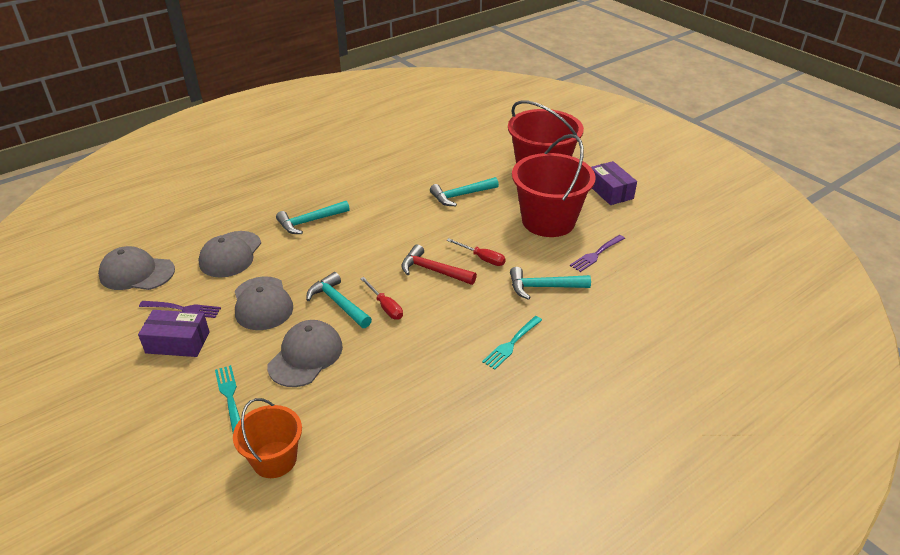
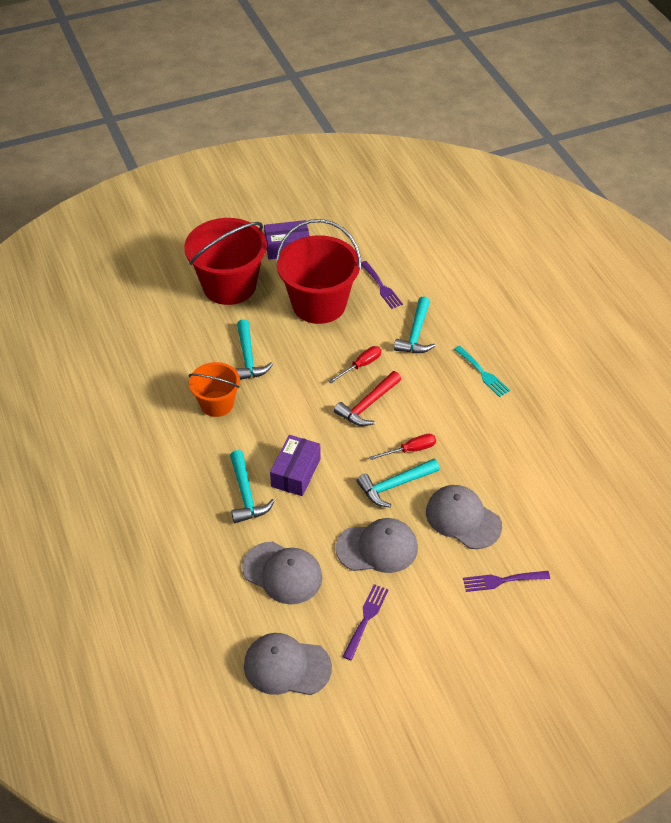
camera: 75 degrees left, 10 degrees up
(137, 273) = (287, 666): grey cap -> grey cap turned 75 degrees clockwise
(178, 342) = (417, 623): purple box -> purple box (296, 472)
(230, 396) = (502, 580): turquoise fork -> purple fork
(274, 459) = (580, 551): orange bucket -> orange bucket (217, 403)

